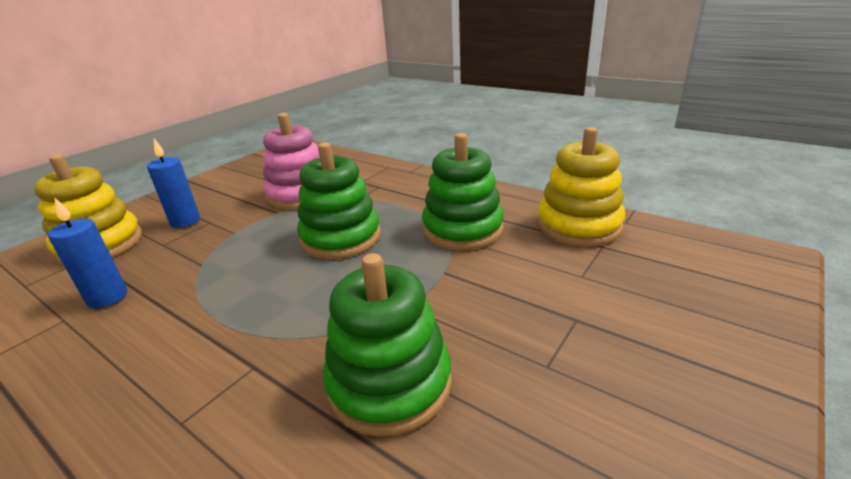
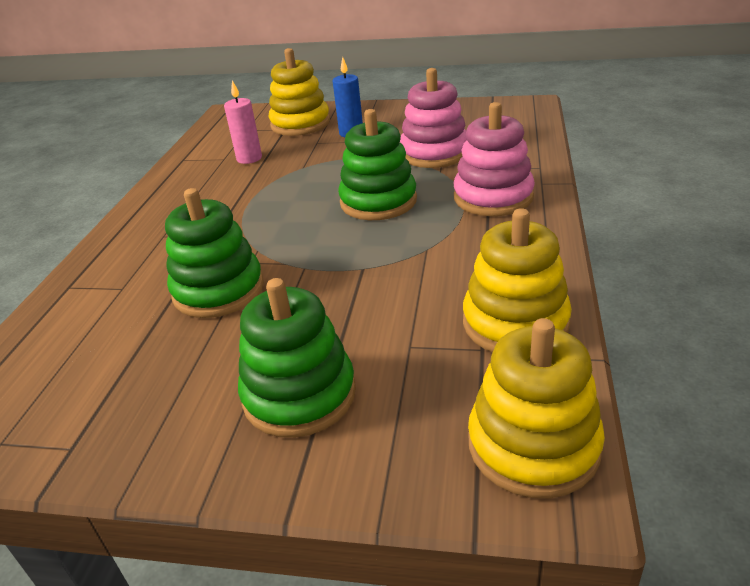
camera: 65 degrees right, 5 degrees up
(107, 297) = (249, 158): blue candle -> pink candle
(405, 191) = (493, 197): none -> pink stacking toy
(463, 229) = (443, 254): green stacking toy -> green stacking toy (299, 395)
(719, 254) = (533, 445): none -> yellow stacking toy

